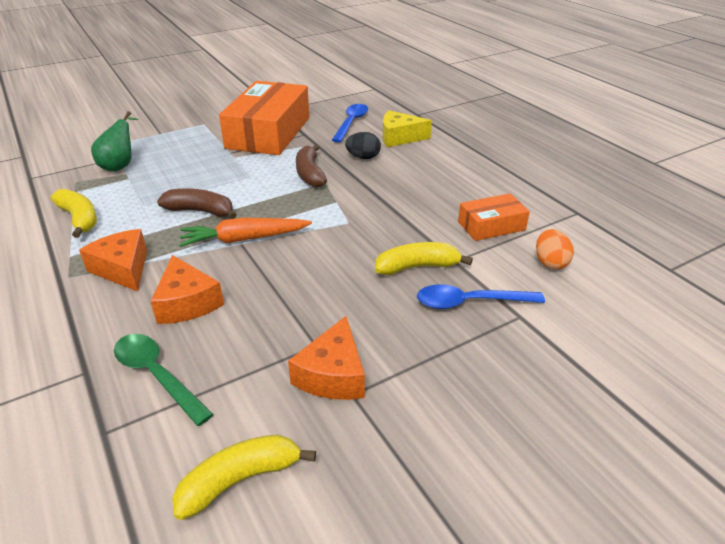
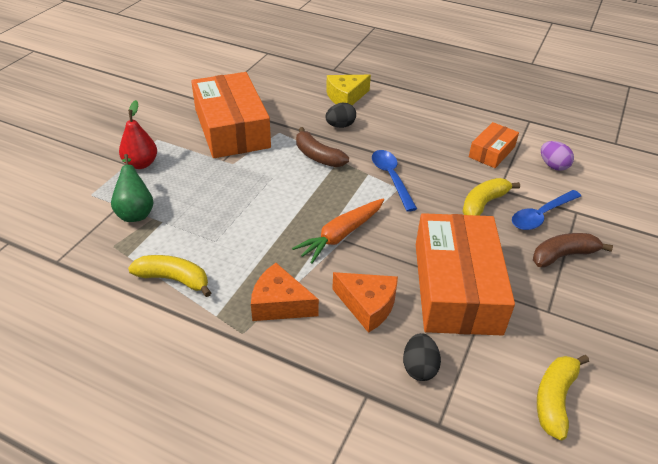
camera: 35 degrees left, 5 degrees up
(156, 375) = (419, 367): green spoon -> black egg
(169, 136) = (141, 164): none -> red pear
(201, 211) = (274, 226): brown banana -> brown banana (563, 255)
(287, 326) = (456, 287): none -> orange box
(333, 374) = (523, 305): orange cheese -> none
(351, 123) = (291, 95): blue spoon -> blue spoon (391, 178)
(550, 262) = (553, 166): orange egg -> purple egg

